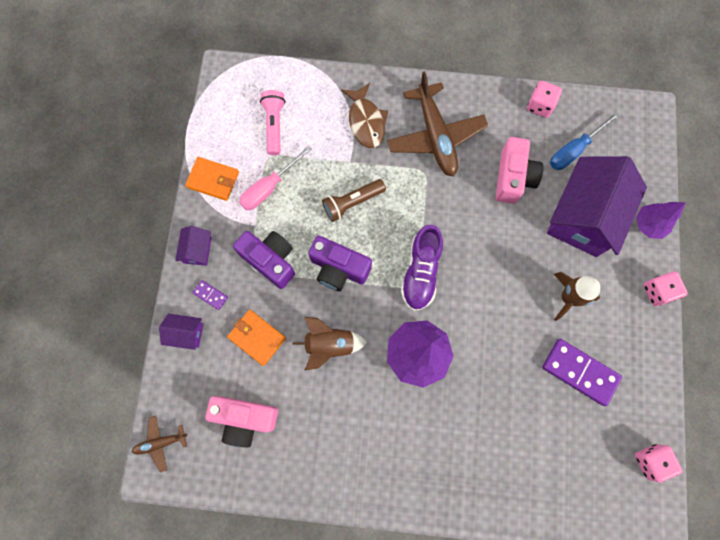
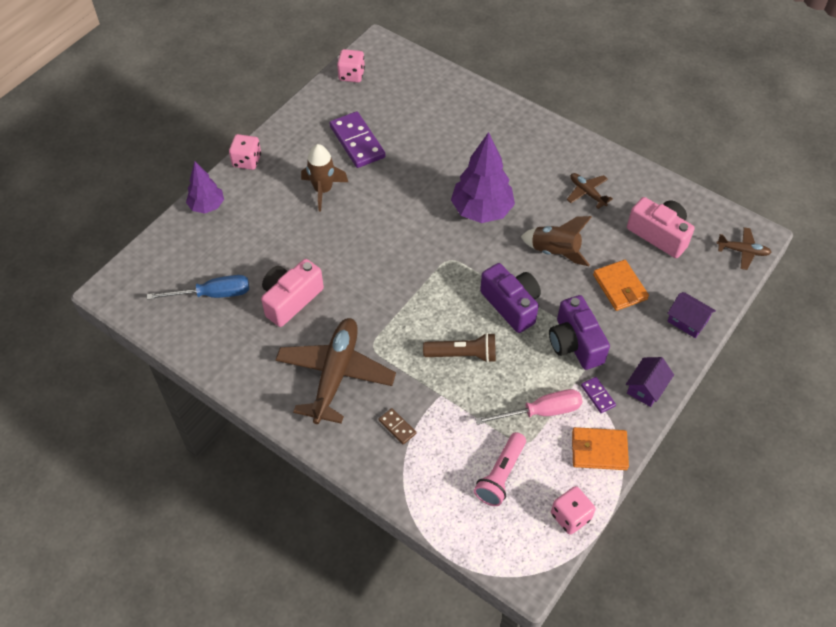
camera: 150 degrees left, 20 degrees down
(210, 295) = (650, 341): purple domino -> purple domino (598, 396)
(213, 180) = (599, 450): orange wallet -> orange wallet turned 45 degrees counterclockwise
(332, 433) = (587, 193): none -> brown plane
(366, 121) = (397, 427): brown fish -> brown domino
(421, 272) = (436, 266): purple shoe -> none
(540, 106) = (208, 350): pink dice -> pink dice (570, 516)
(583, 217) = (256, 238): purple house -> none

